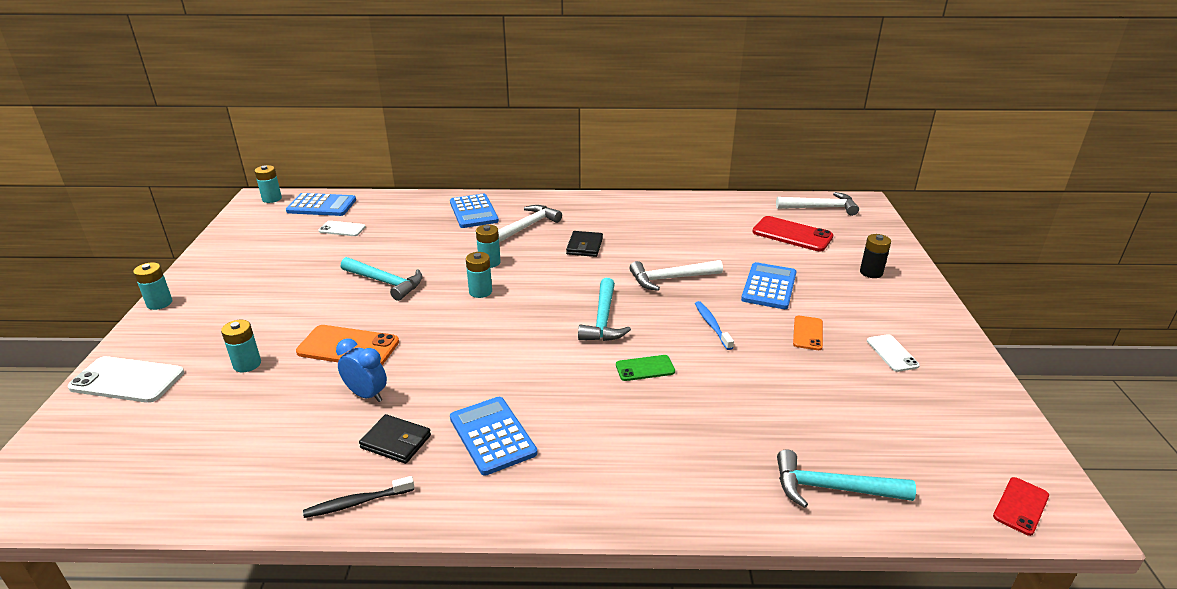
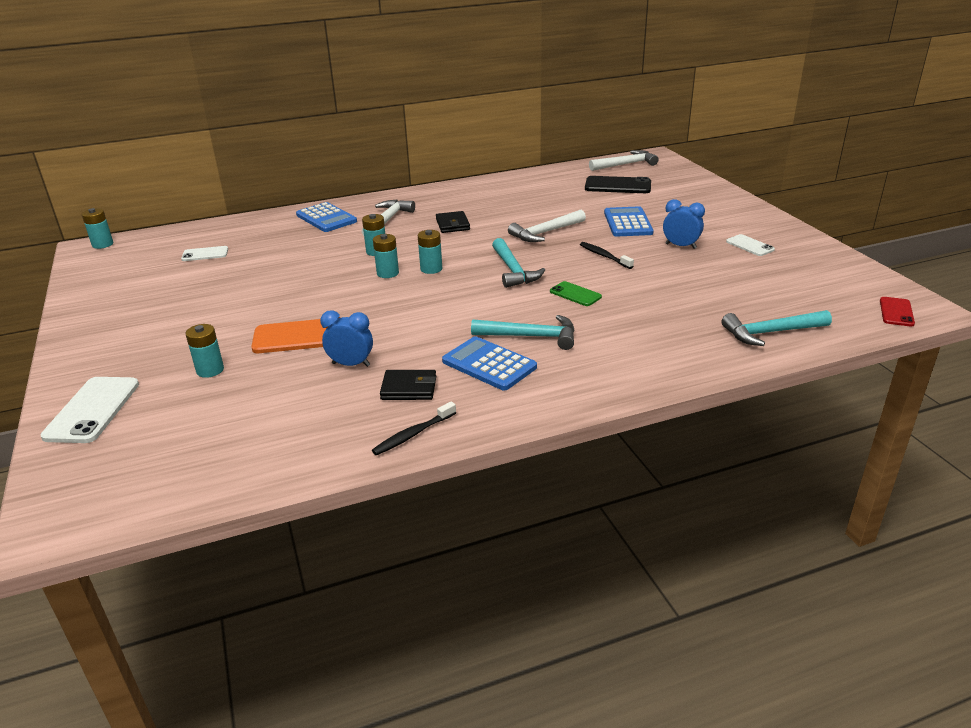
camera: 20 degrees left, 0 degrees up
(127, 380) = (93, 410): white phone -> white phone turned 75 degrees counterclockwise
(159, 303) = (63, 347): turquoise battery -> turquoise battery (431, 269)
(321, 206) = (164, 240): blue calculator -> none
(385, 282) = (290, 284): turquoise hammer -> turquoise hammer (531, 336)
(645, 368) = (575, 294): green phone -> green phone turned 75 degrees clockwise
(712, 325) = (604, 256): blue toothbrush -> black toothbrush
(792, 234) = (618, 186): red phone -> black phone
(808, 333) = (680, 246): orange phone -> blue clock
(871, 272) = (696, 199): black battery -> none

